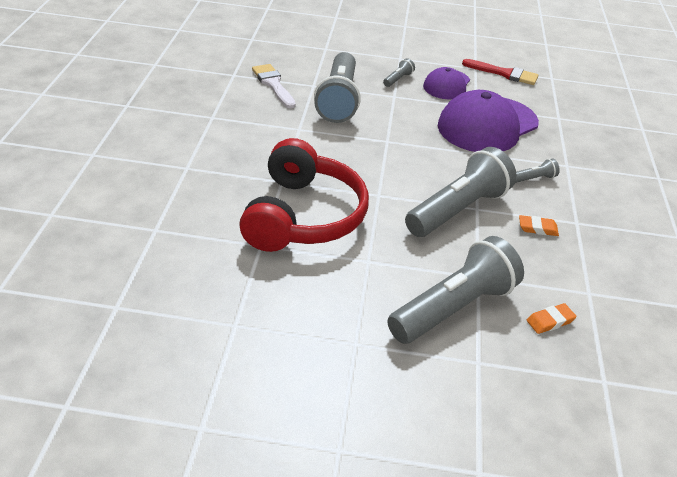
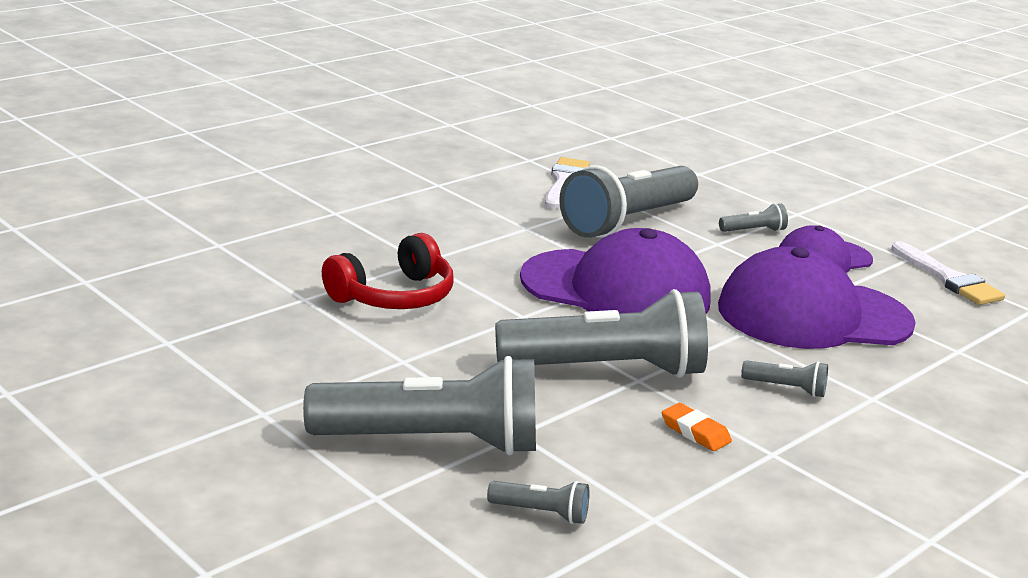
camera: 40 degrees right, 15 degrees down
(302, 216) = (393, 296): red headphones -> red headphones, size x0.63
(394, 152) = (616, 290): none -> purple cap
(504, 73) = (949, 279): red brush -> white brush
(550, 321) = (541, 513): orange eraser -> grey flashlight

